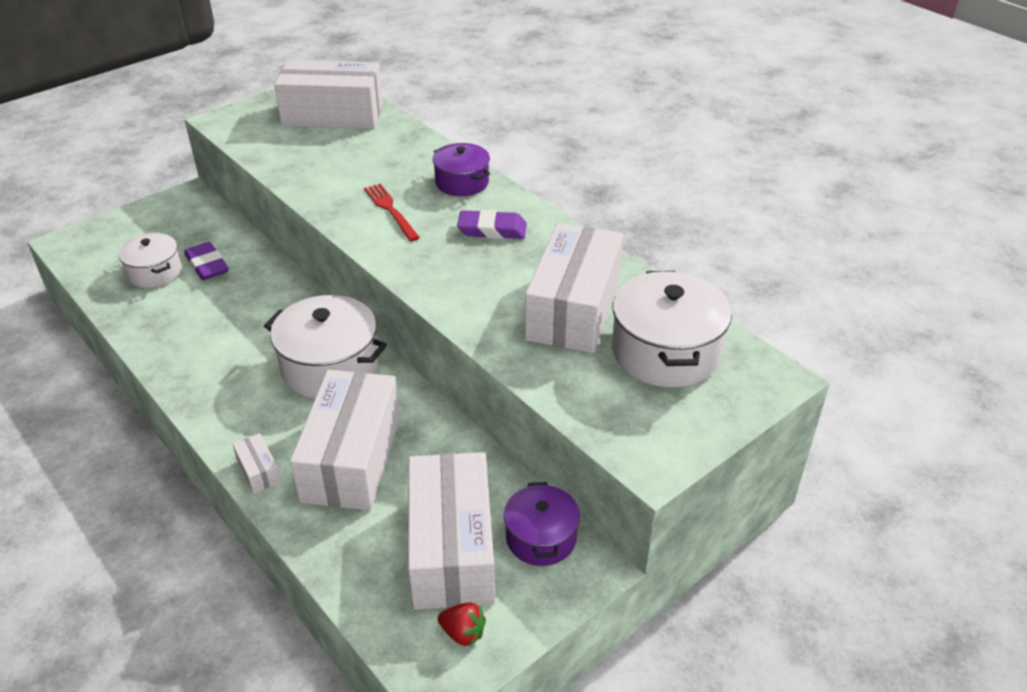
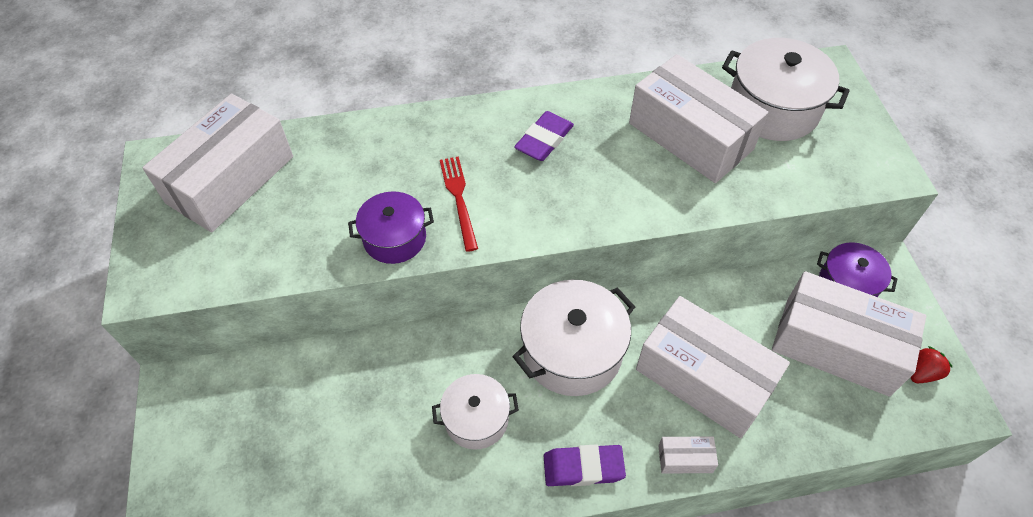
camera: 60 degrees left, 15 degrees up
(154, 272) = (304, 466): white pot -> white pot (476, 419)
(207, 265) = (331, 408): purple eraser -> purple eraser (583, 468)
(391, 210) = (459, 199): red fork -> red fork turned 75 degrees clockwise
(462, 182) = (451, 129): purple pot -> purple pot (394, 238)

